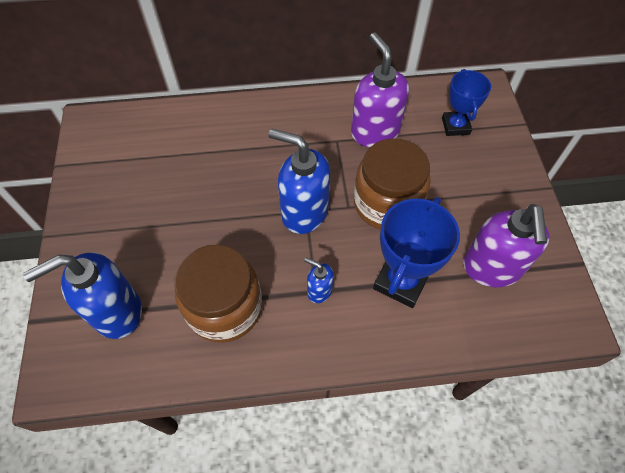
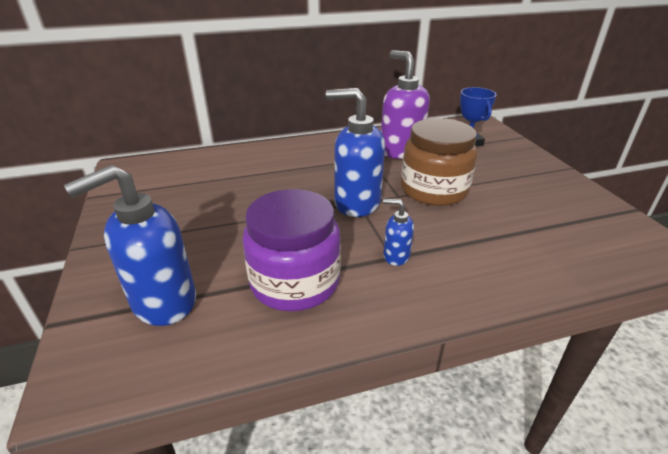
camera: 10 degrees left, 25 degrees down
(224, 307) = (295, 282): brown jar -> purple jar
(401, 281) = (477, 239): blue trophy -> none
(491, 268) = (558, 221): purple soap dispenser -> none

